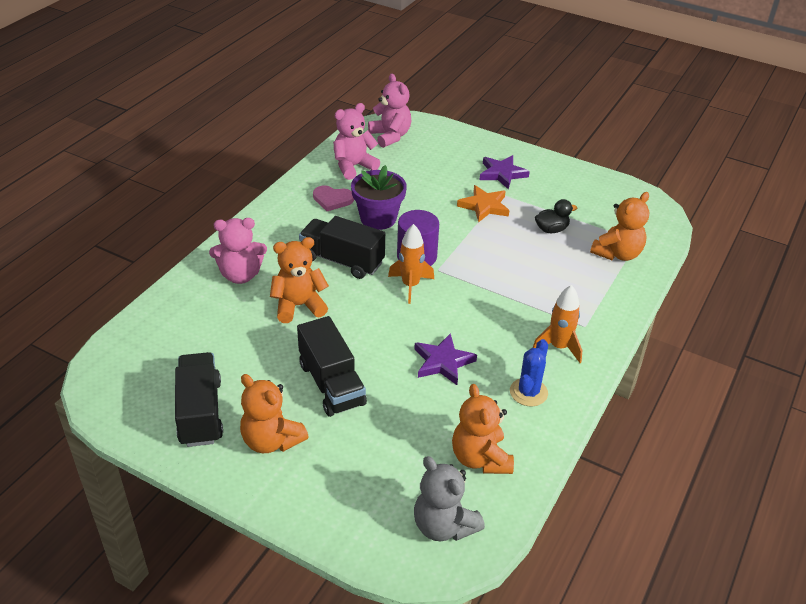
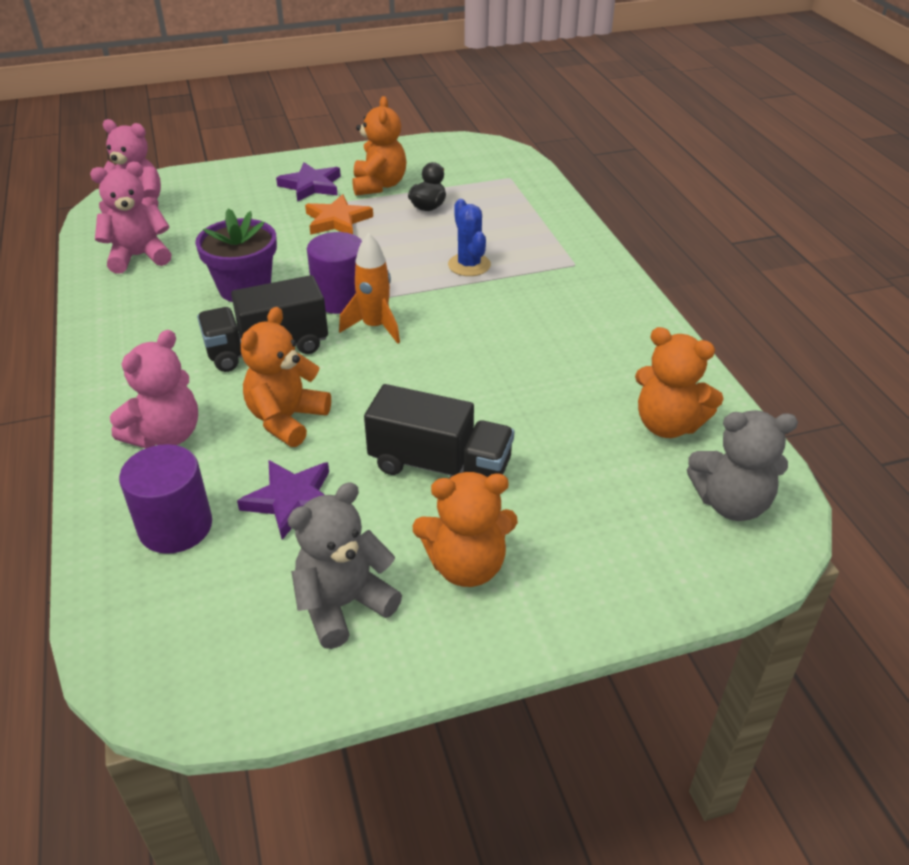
camera: 45 degrees left, 0 degrees up
(188, 322) = (175, 526): none -> purple cylinder
(200, 412) = (343, 604): black truck -> grey teddy bear
(332, 199) = (163, 299): pink heart -> none
(353, 166) = (139, 256): pink teddy bear -> pink teddy bear turned 60 degrees clockwise
(443, 362) = (510, 371): purple star -> purple star (292, 500)
(528, 392) = (617, 344): blue cactus -> blue cactus (469, 265)
(558, 347) = (582, 293): orange rocket -> none
(617, 254) = (511, 195): orange teddy bear -> orange teddy bear (379, 185)

